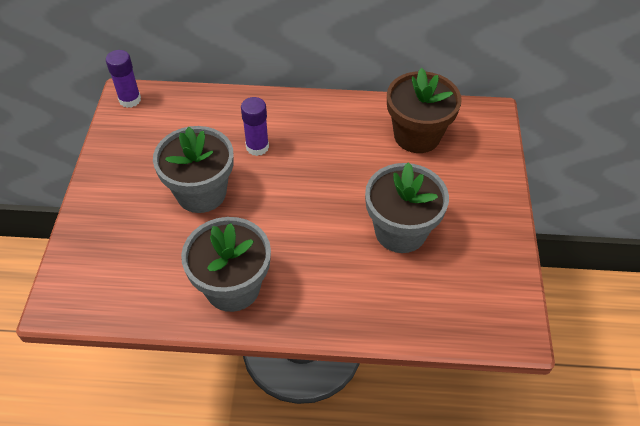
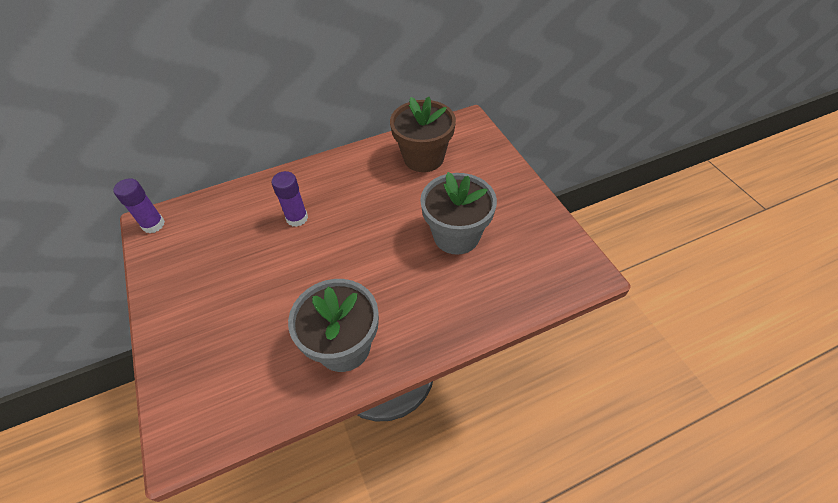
camera: 25 degrees left, 0 degrees up
(201, 193) = (268, 277): grey flower pot -> none

